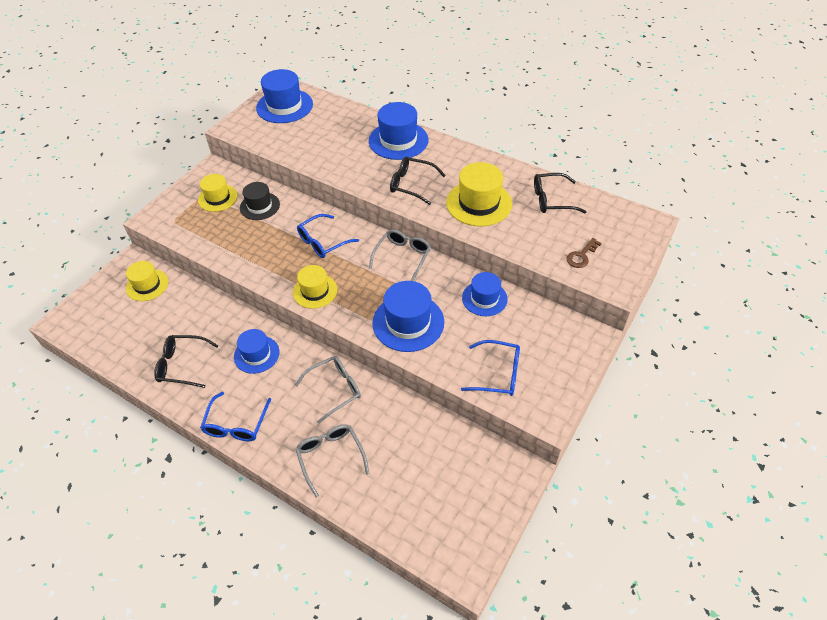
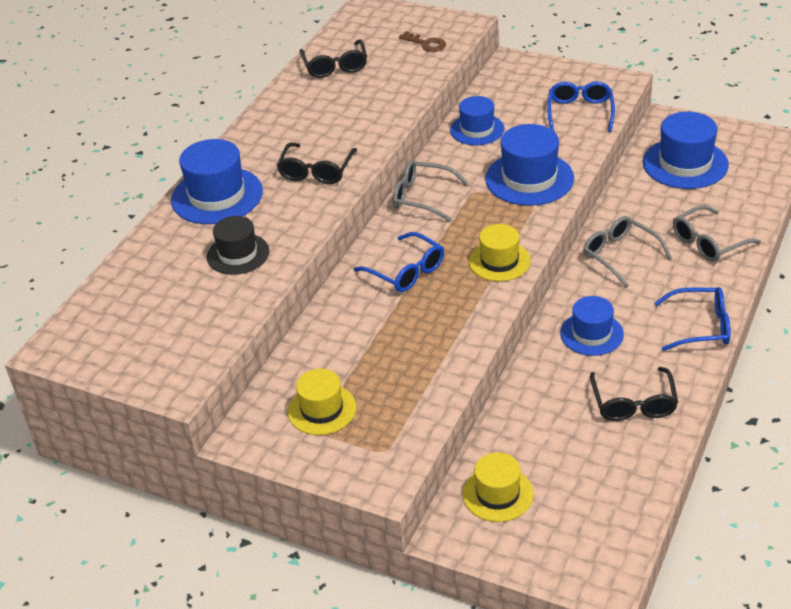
camera: 95 degrees left, 10 degrees down
(260, 206) = (337, 354): black hat -> black hat (238, 254)
(284, 106) = (115, 334): blue hat -> blue hat (685, 164)
(479, 203) = (348, 115): yellow hat -> none

